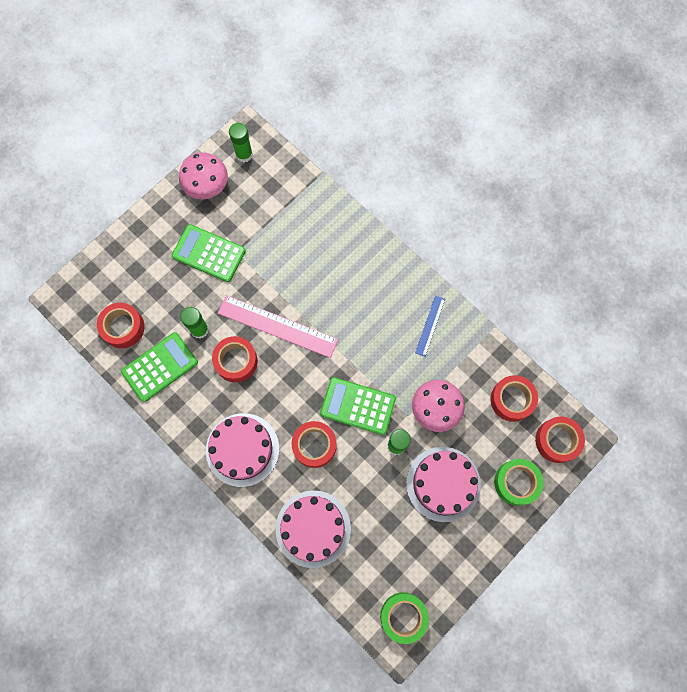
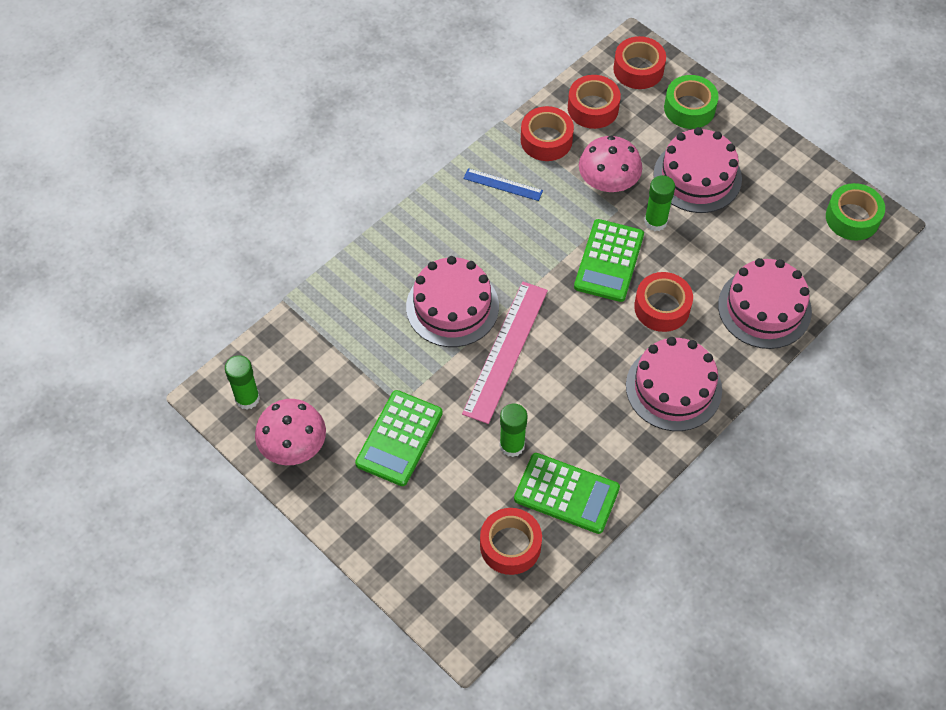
camera: 90 degrees left, 15 degrees down
(160, 367) = (566, 493): green calculator -> green calculator turned 150 degrees clockwise
(236, 361) = (555, 399): red tape -> red tape (546, 140)
(316, 288) = (452, 306): none -> pink cake

